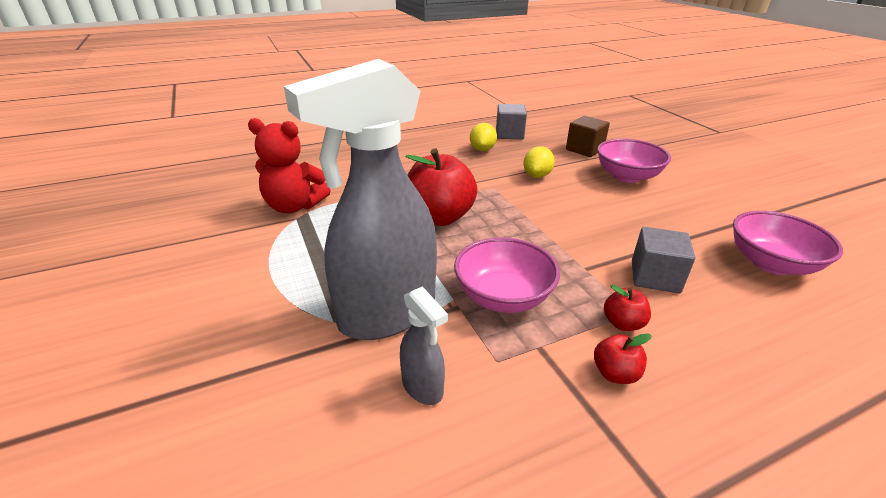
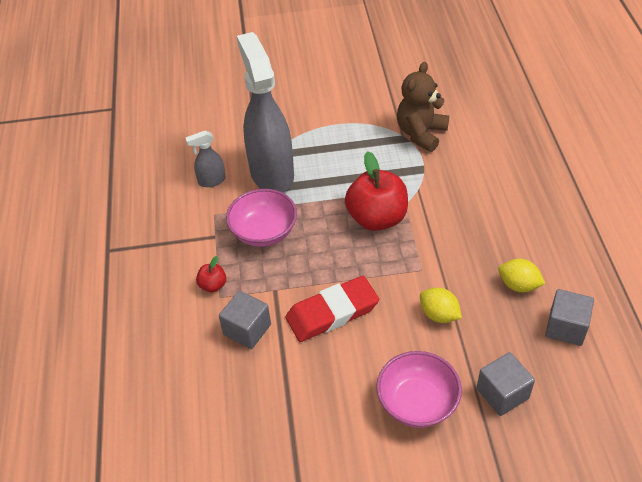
camera: 110 degrees right, 15 degrees up
(294, 206) = (421, 133): red teddy bear -> brown teddy bear
(581, 225) = (332, 312): none -> red eraser
(584, 149) = (502, 393): brown cube -> grey cube
(615, 373) = (180, 263): red apple -> none
(771, 263) = (228, 427): pink bowl -> none

